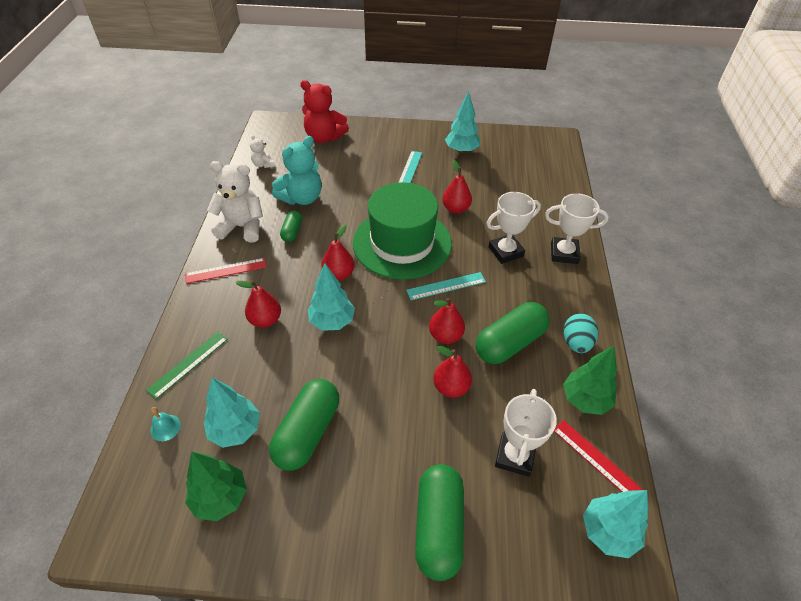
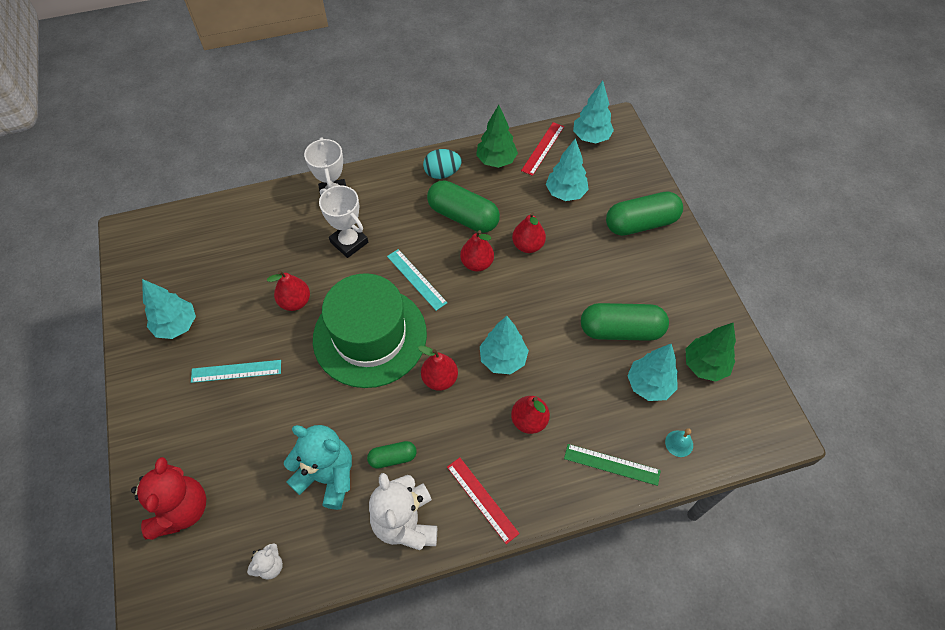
camera: 110 degrees left, 10 degrees up
(514, 456) = (565, 193): white trophy -> turquoise tree

